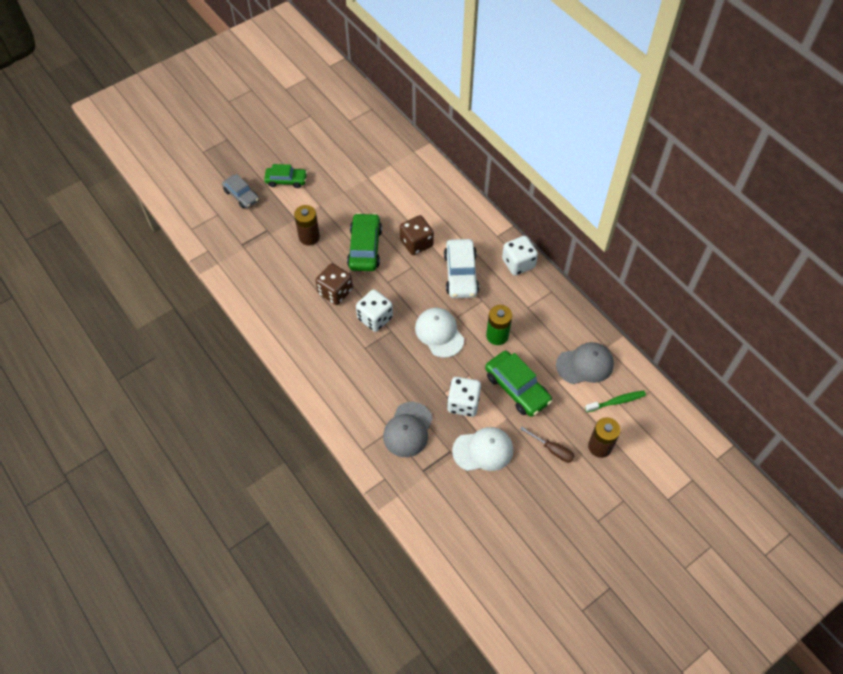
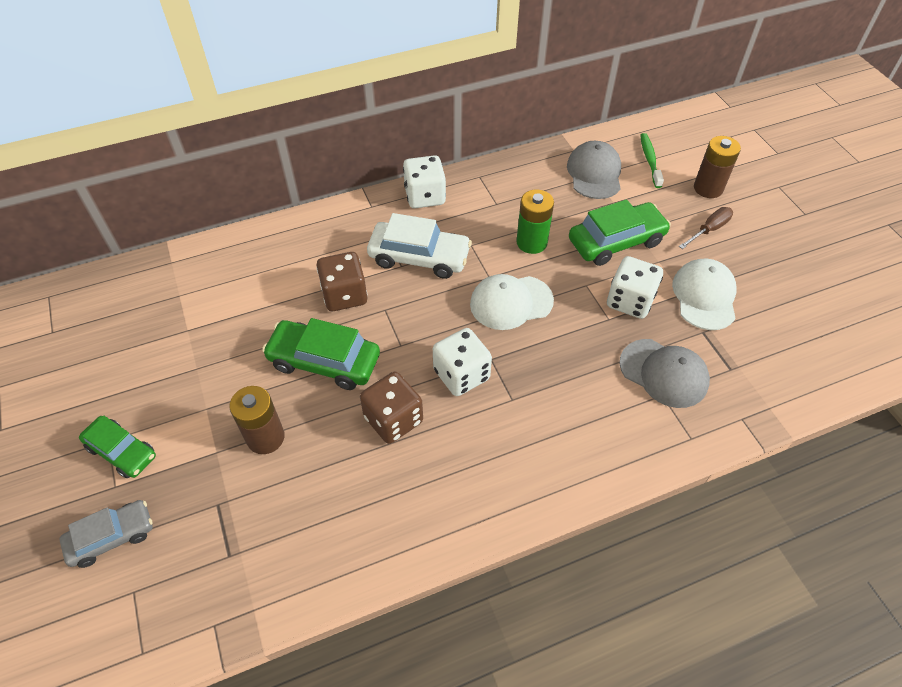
camera: 75 degrees left, 5 degrees down
(286, 180) = (122, 451): green car -> green car turned 105 degrees clockwise

